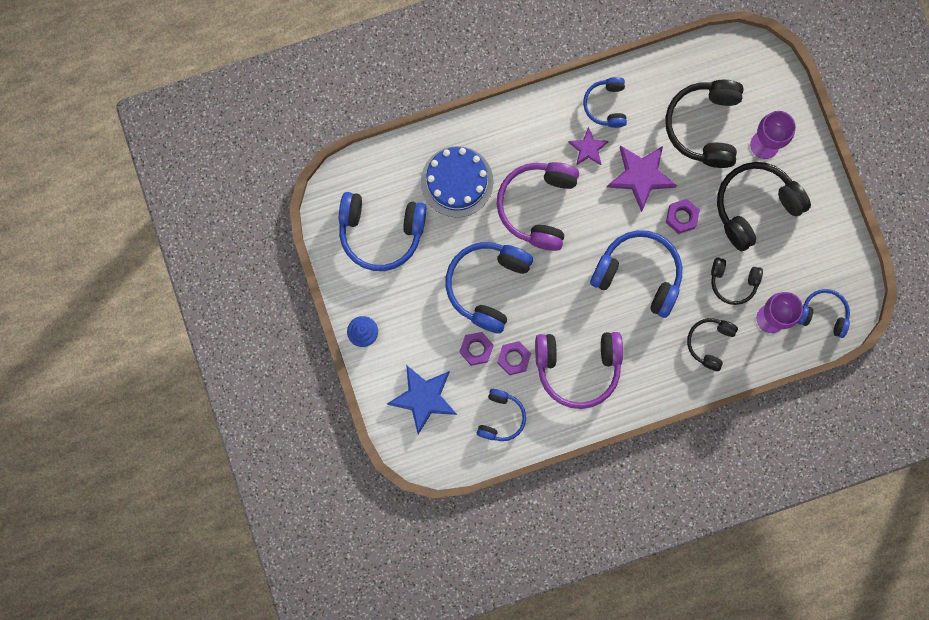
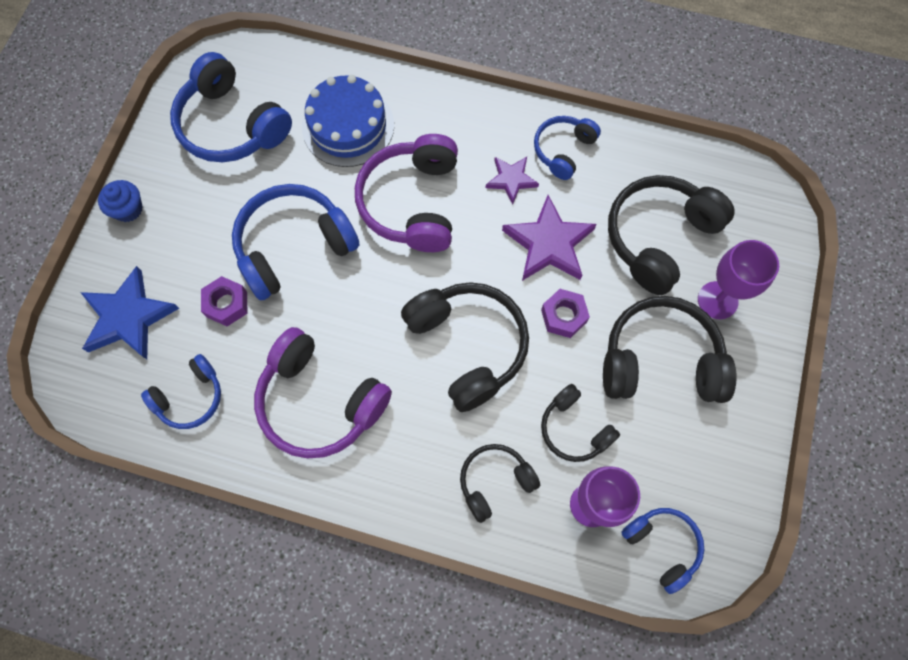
camera: 35 degrees right, 10 degrees down
(513, 359) = (258, 342): purple nut -> none
(538, 206) = (412, 203): purple headphones -> purple headphones turned 45 degrees counterclockwise
(638, 275) = (468, 346): blue headphones -> black headphones

